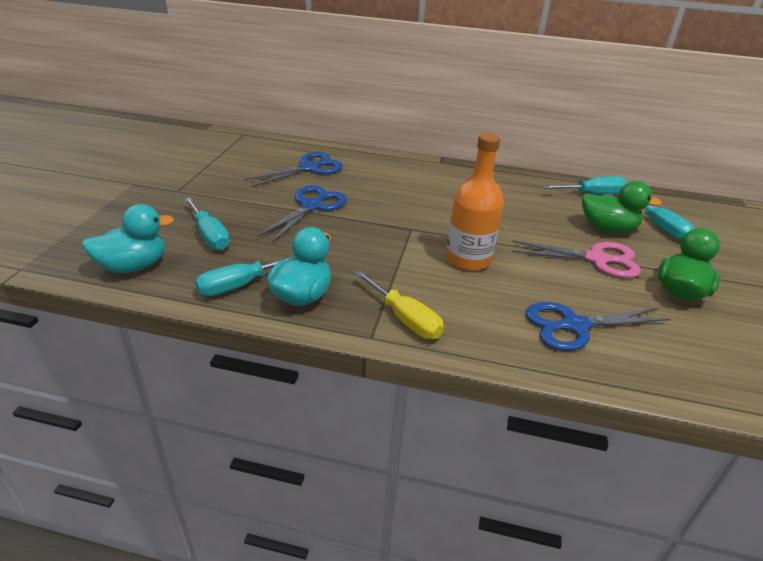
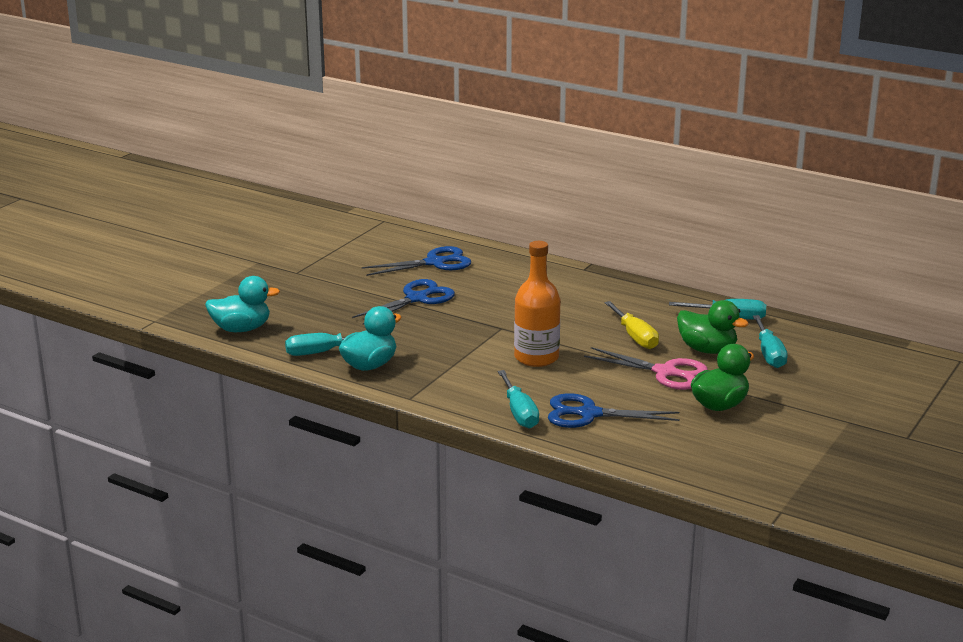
camera: 20 degrees right, 10 degrees down
(209, 235) = (311, 313): turquoise screwdriver -> turquoise screwdriver (519, 413)
(405, 319) = (445, 391): yellow screwdriver -> yellow screwdriver (635, 337)

